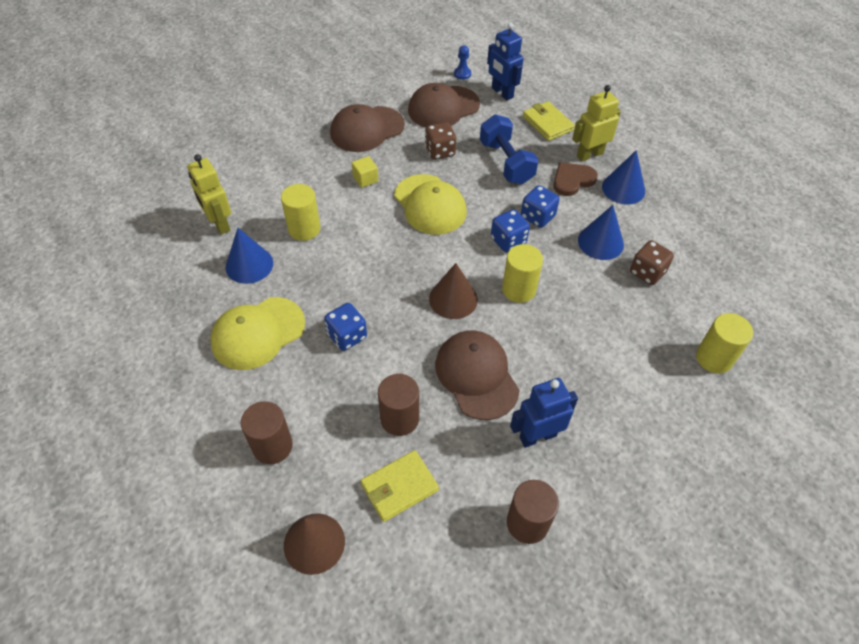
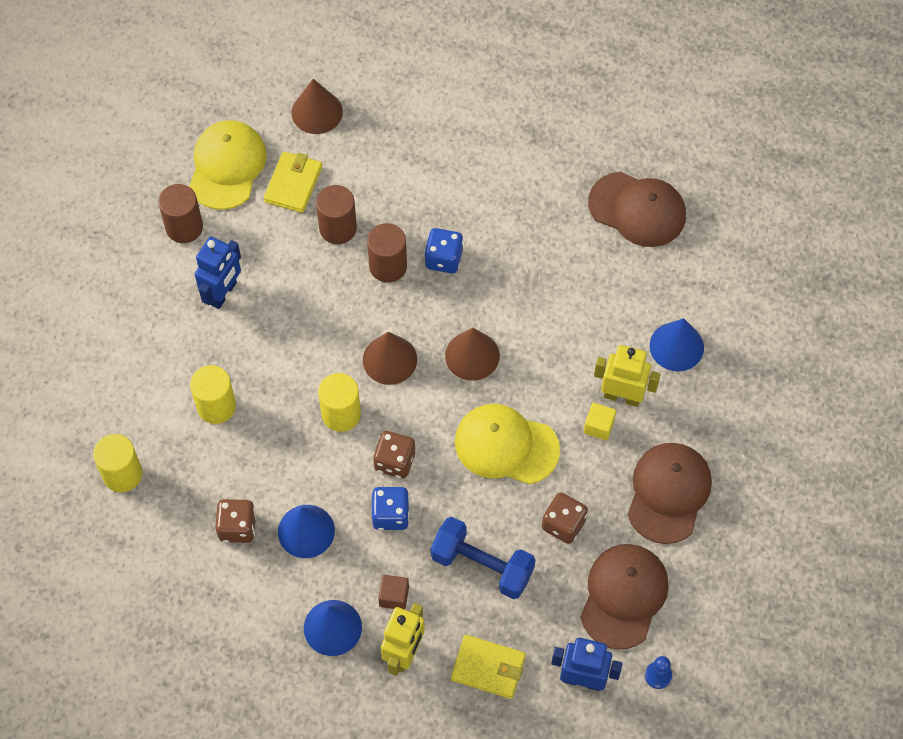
camera: 140 degrees right, 10 degrees up
(219, 224) = (669, 271): yellow robot -> yellow robot (622, 396)
(249, 265) = (594, 255): blue cone -> blue cone (676, 346)
(258, 333) = (515, 207): yellow cap -> yellow cap (227, 166)
(272, 446) = (409, 143): brown cylinder -> brown cylinder (388, 266)
(304, 229) = (590, 325): yellow cylinder -> yellow cylinder (216, 406)
(396, 263) = (472, 355): none -> brown cone
(476, 375) = (309, 306): brown cap -> brown cap (637, 210)
(508, 241) = (394, 461): blue dice -> brown dice
(572, 180) = (394, 596): brown heart -> brown cube

